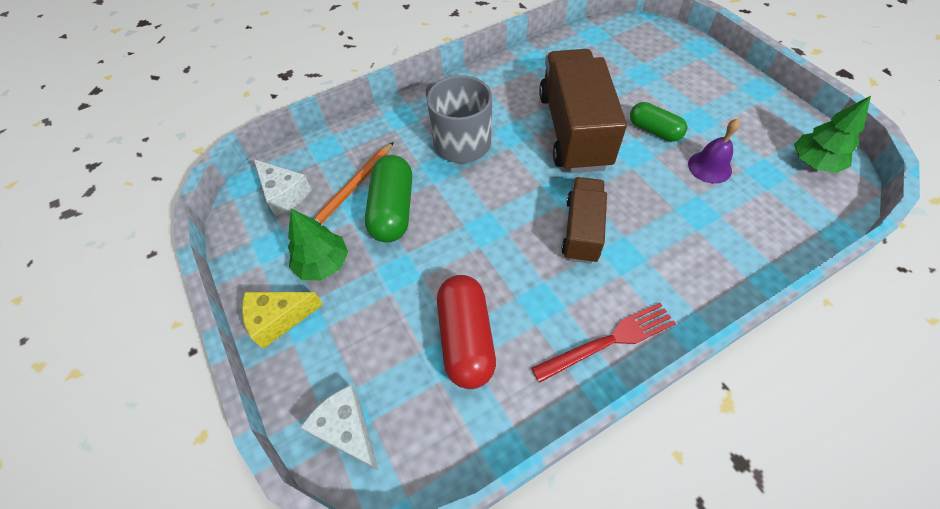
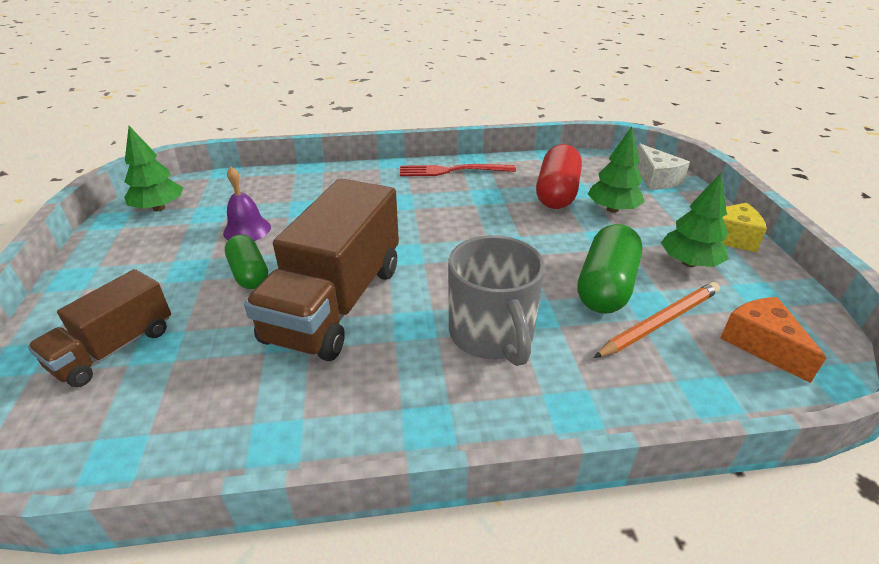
camera: 160 degrees left, 20 degrees down
(284, 194) = (761, 344): white cheese -> orange cheese
(397, 328) = (612, 209): none -> green tree
(582, 230) = (416, 222): brown truck -> brown truck (114, 348)

